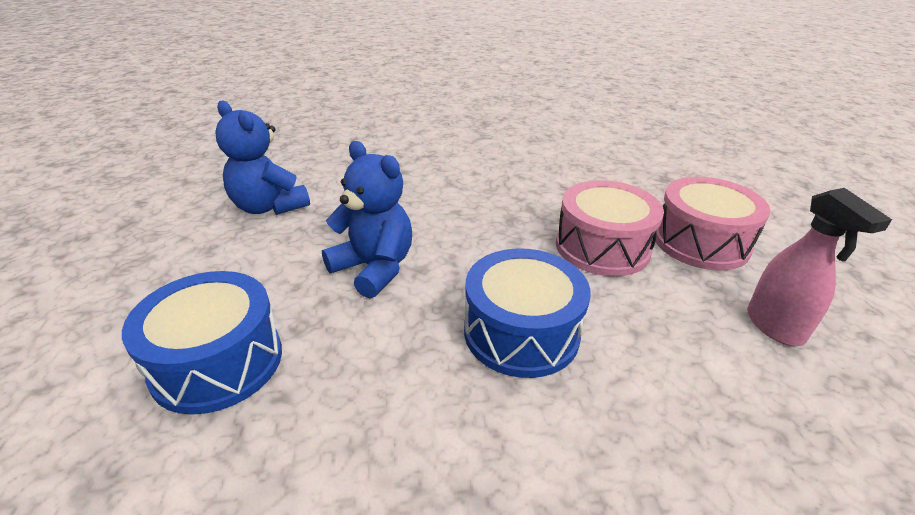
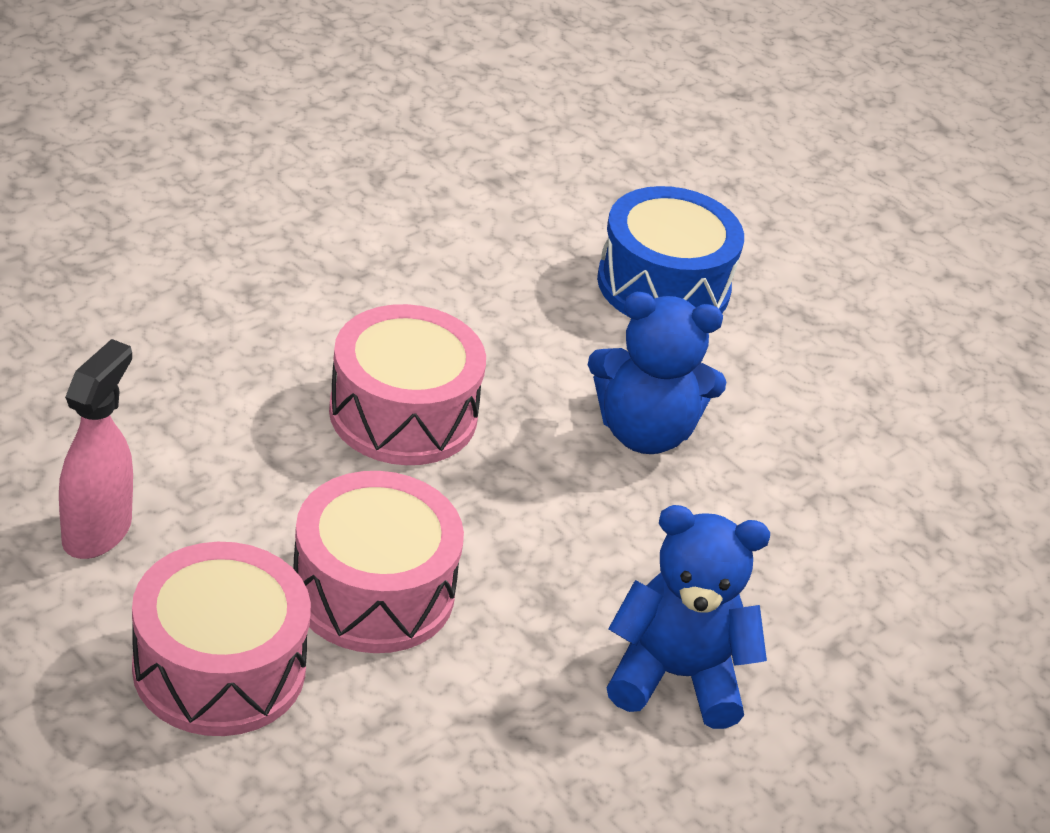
camera: 140 degrees right, 5 degrees up
(269, 207) = (908, 475): blue teddy bear -> blue teddy bear (676, 676)
(521, 332) = (403, 413): blue drum -> pink drum
(775, 327) = (97, 531): pink spray bottle -> pink spray bottle turned 75 degrees clockwise

